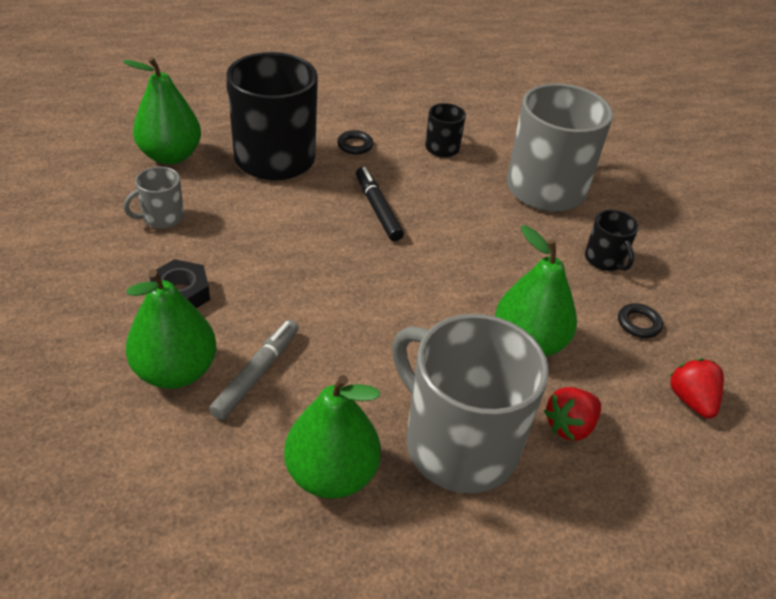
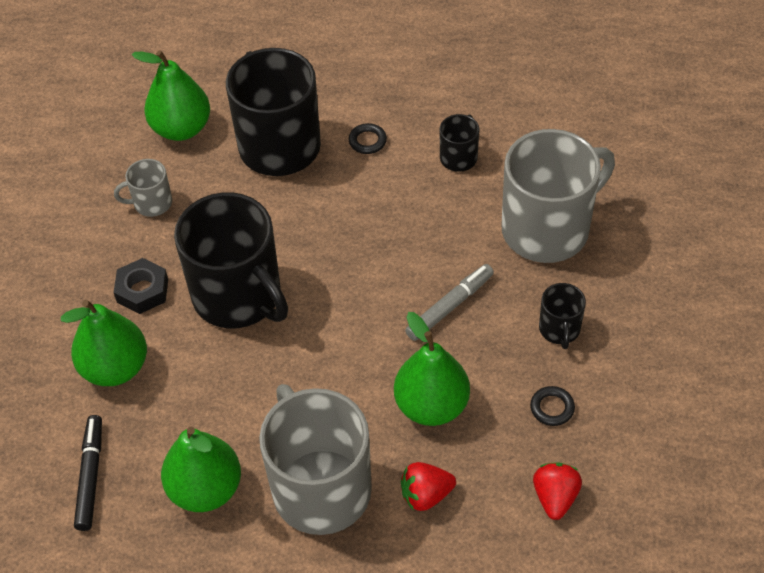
camera: 25 degrees right, 10 degrees up
(257, 374) = (179, 384): grey marker -> grey marker (450, 306)
(287, 282) = (238, 296): none -> black mug
(377, 209) = (356, 227): black marker -> black marker (91, 476)

